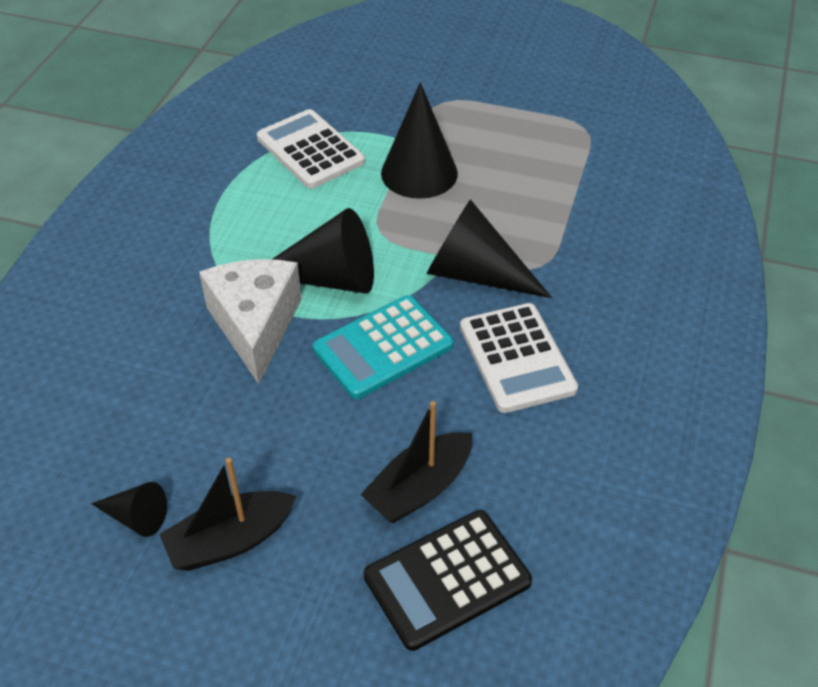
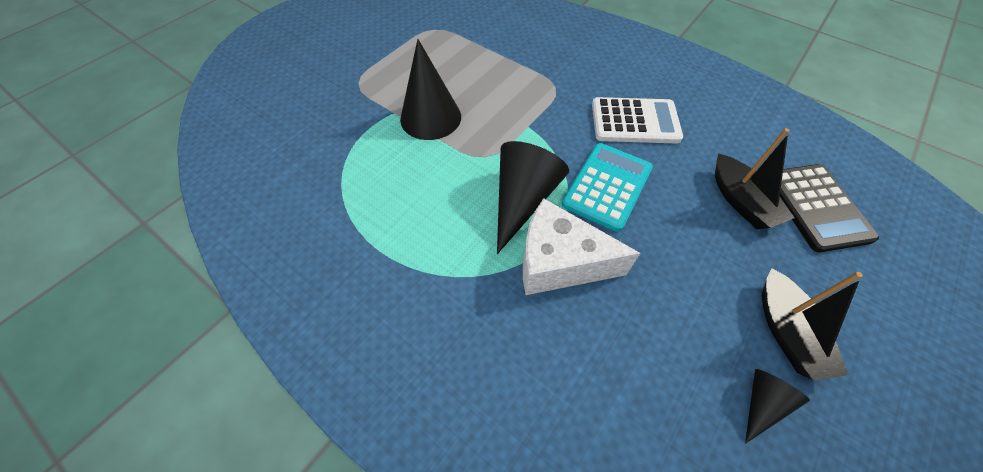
camera: 70 degrees left, 10 degrees up
(310, 150) = (361, 174): white calculator -> none
(383, 348) = (607, 186): turquoise calculator -> turquoise calculator turned 135 degrees counterclockwise
(475, 274) = (550, 118): black cone -> none

